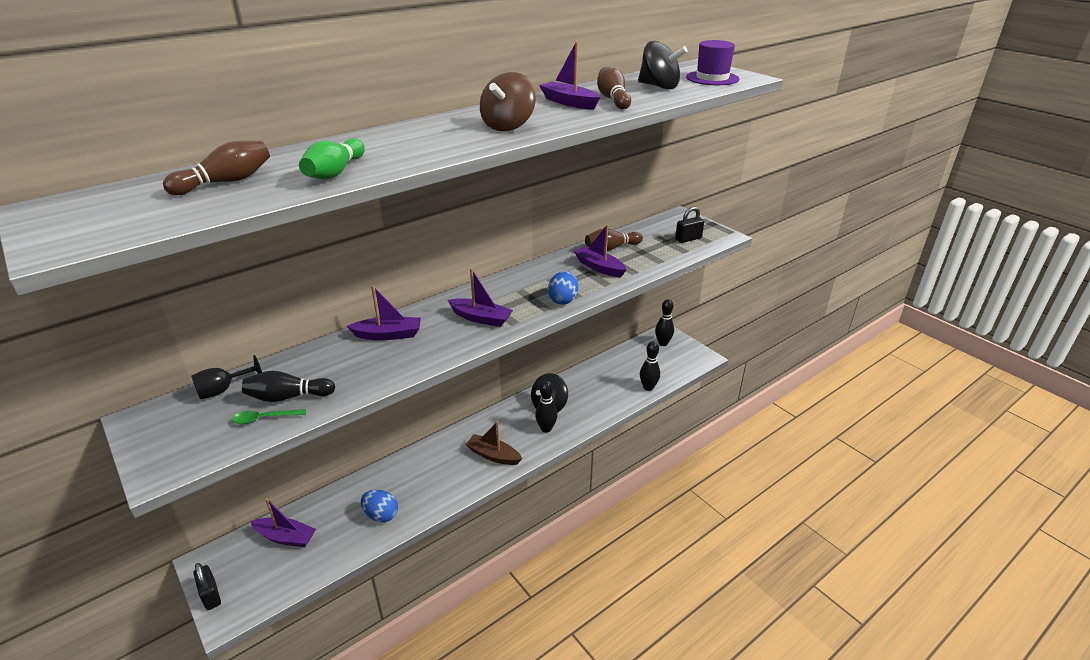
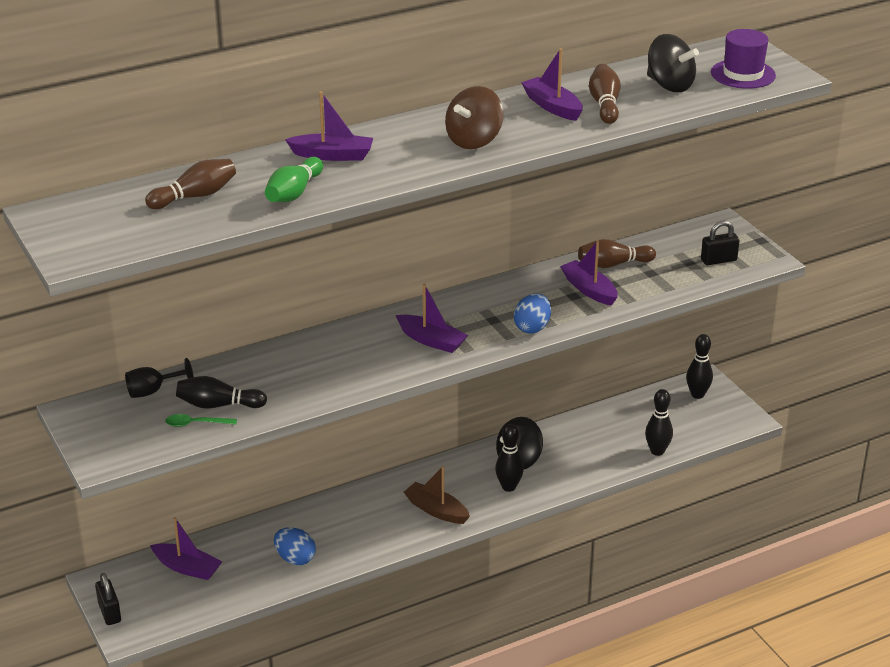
camera: 10 degrees right, 0 degrees up
(388, 335) = (325, 349): purple boat -> purple boat (333, 155)

